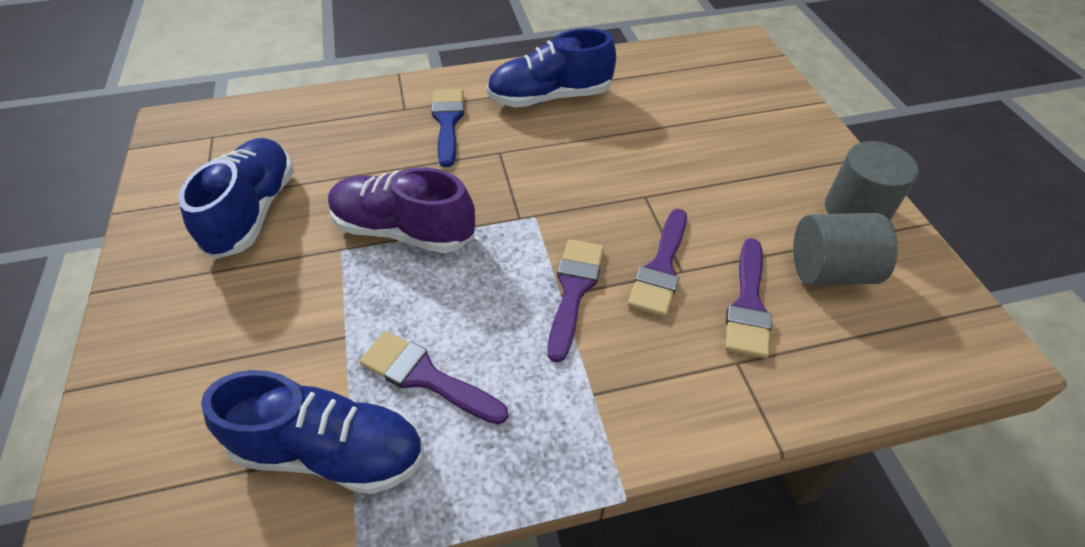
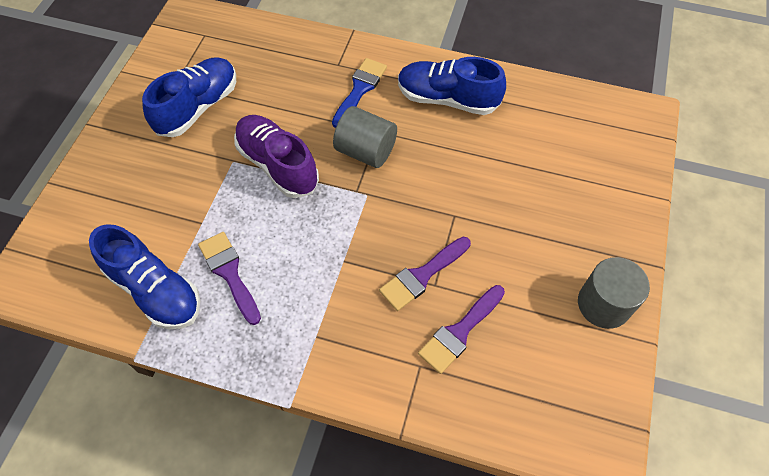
camera: 30 degrees right, 10 degrees up
(573, 290) = (353, 262): purple brush -> none
(830, 271) = (539, 339): grey cylinder -> grey cylinder (366, 151)

